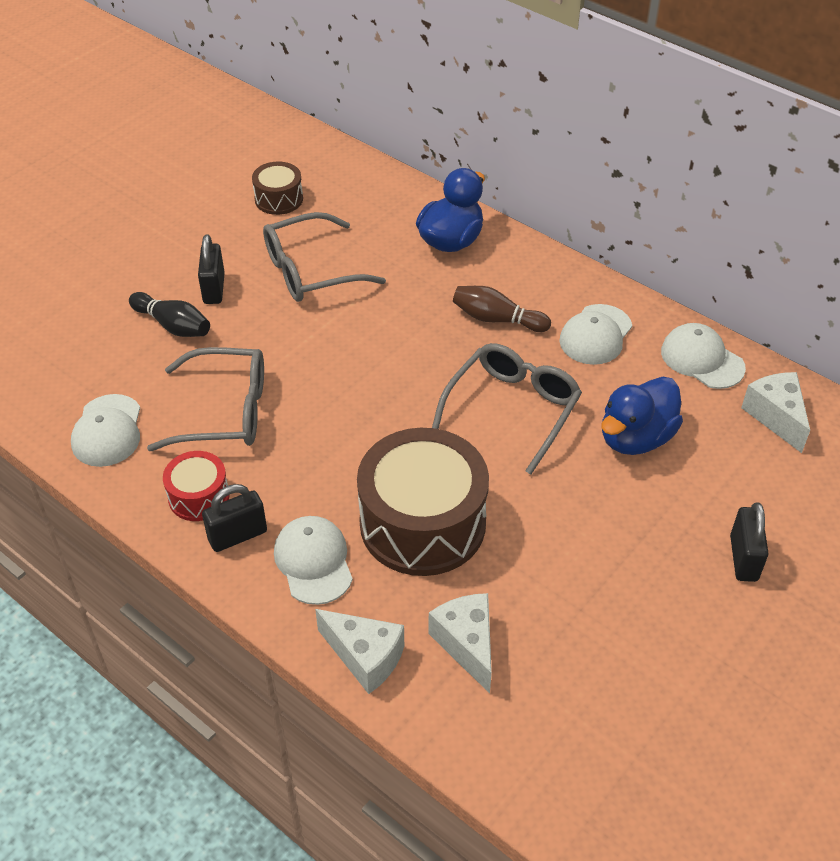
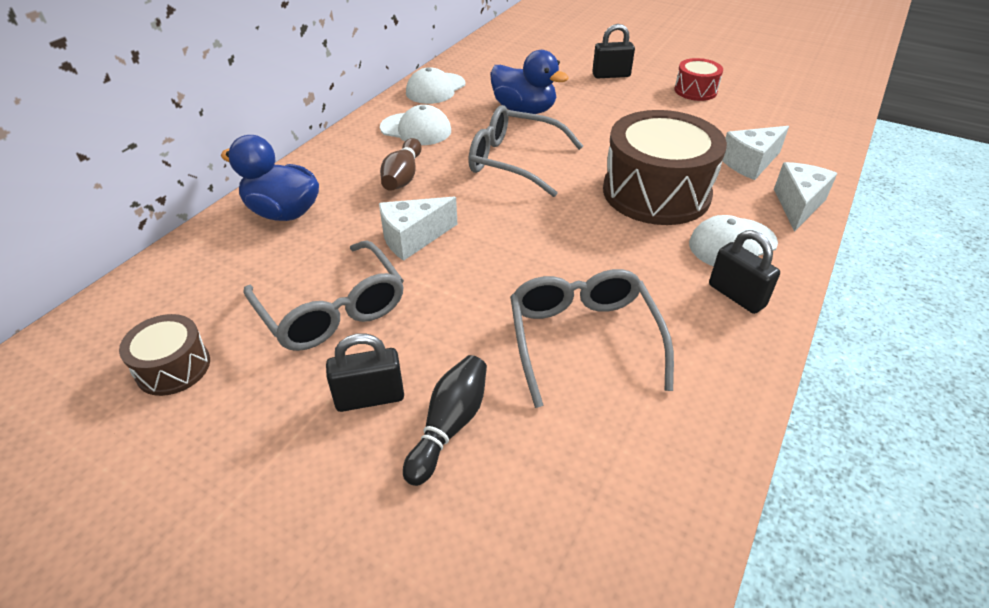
camera: 100 degrees left, 5 degrees down
(107, 431) = (659, 446): white cap -> none
(199, 496) = (708, 334): red drum -> red drum (695, 90)
(775, 417) = (485, 65): white cheese -> white cheese (413, 238)

